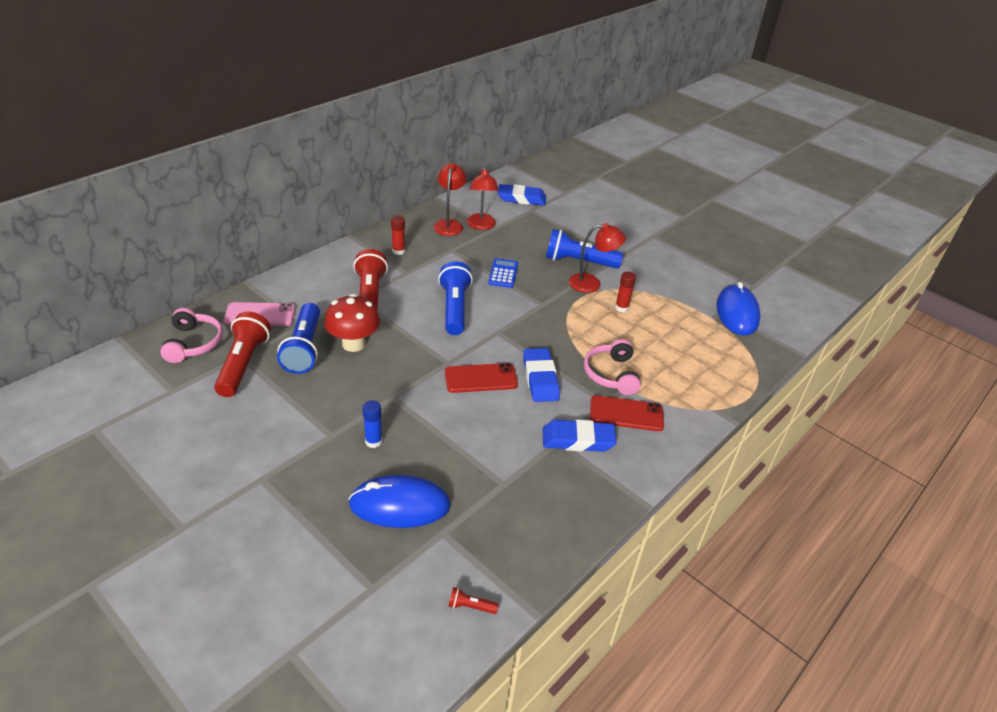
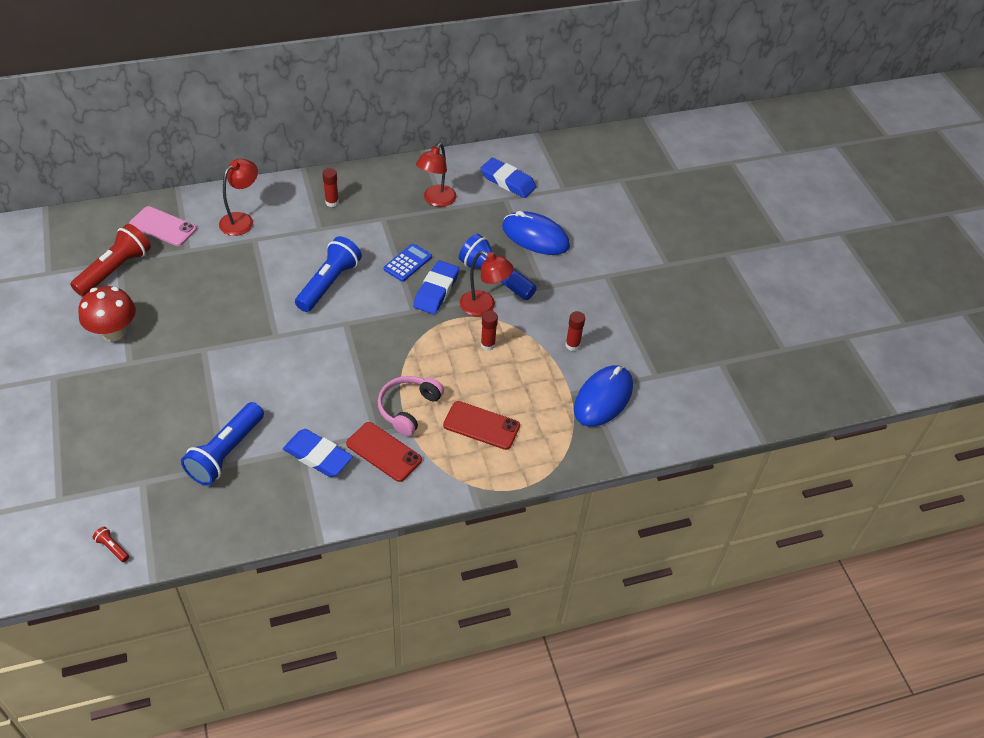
camera: 30 degrees right, 10 degrees up
(193, 343) = (93, 235): pink headphones -> none
(304, 348) = (172, 274): blue flashlight -> blue flashlight (226, 453)
(354, 344) = (214, 285): red mushroom -> red mushroom (114, 332)
(369, 295) = (267, 241): red flashlight -> none
(373, 441) = (155, 382): blue glue stick -> none
(400, 505) = (130, 445): blue mouse -> blue mouse (535, 237)
(449, 224) = (406, 188): red lamp -> red lamp (241, 220)
(481, 378) = (289, 362): red phone -> red phone (481, 425)
(540, 378) = (340, 385): blue eraser -> blue eraser (436, 291)
(679, 287) = (572, 345): none -> red glue stick

